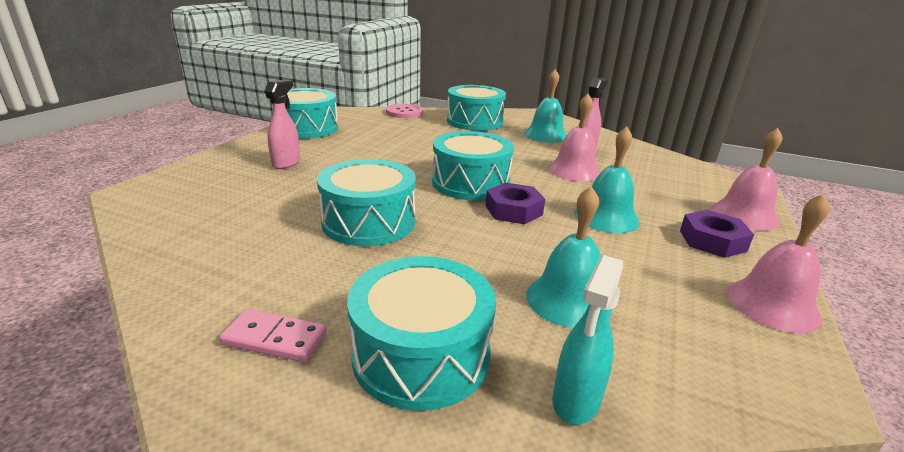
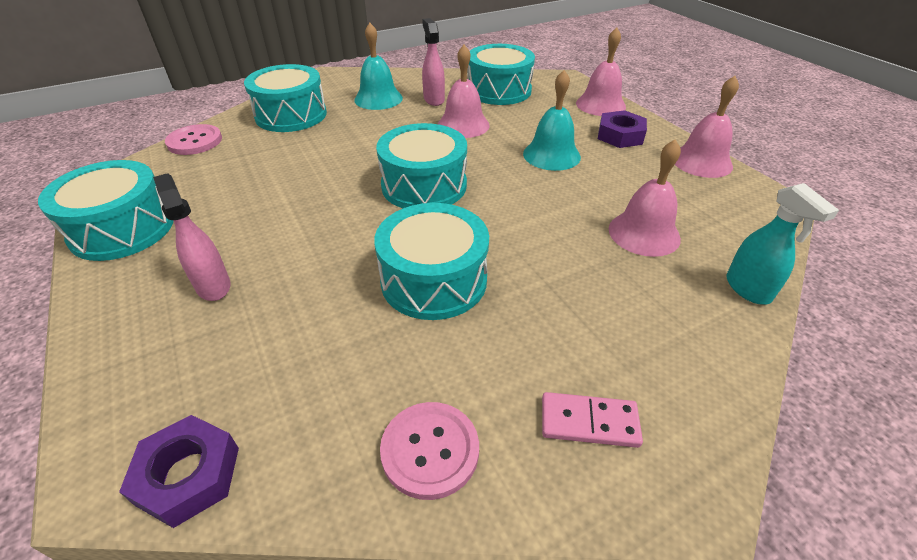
camera: 50 degrees left, 15 degrees up
(200, 276) = (430, 450): none -> pink button
(275, 338) = (589, 422): pink domino -> pink domino turned 45 degrees clockwise
(421, 354) = (663, 338): turquoise drum -> turquoise drum (499, 90)
(513, 210) = (498, 189): purple nut -> purple nut (188, 475)
(568, 300) = (644, 233): turquoise bell -> pink bell

